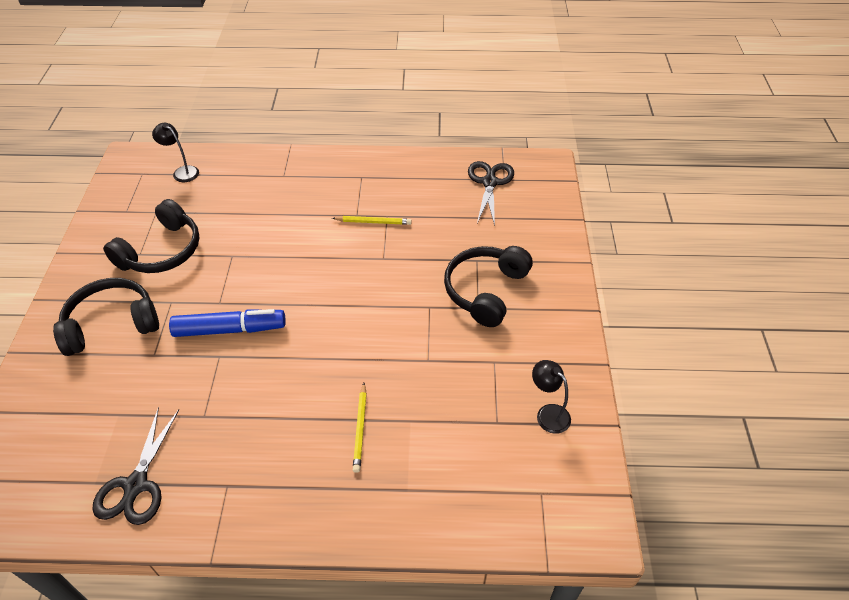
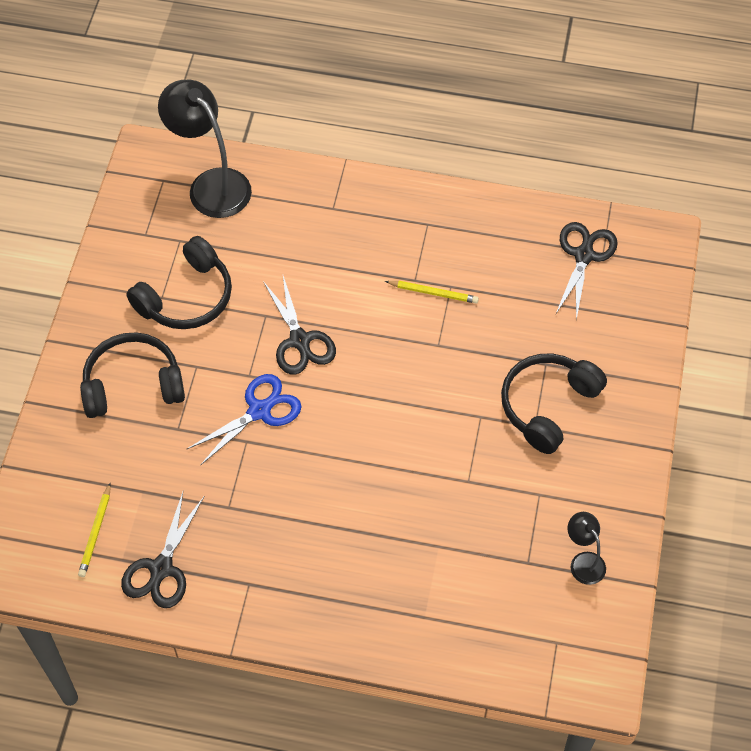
camera: 10 degrees right, 10 degrees up
(182, 172) = (211, 184): black lamp -> black lamp, size x1.99
(230, 329) = (259, 411): blue marker -> blue scissors
(263, 270) = (300, 340): none -> black scissors
(360, 429) = (386, 546): yellow pencil -> yellow pencil (96, 532)

